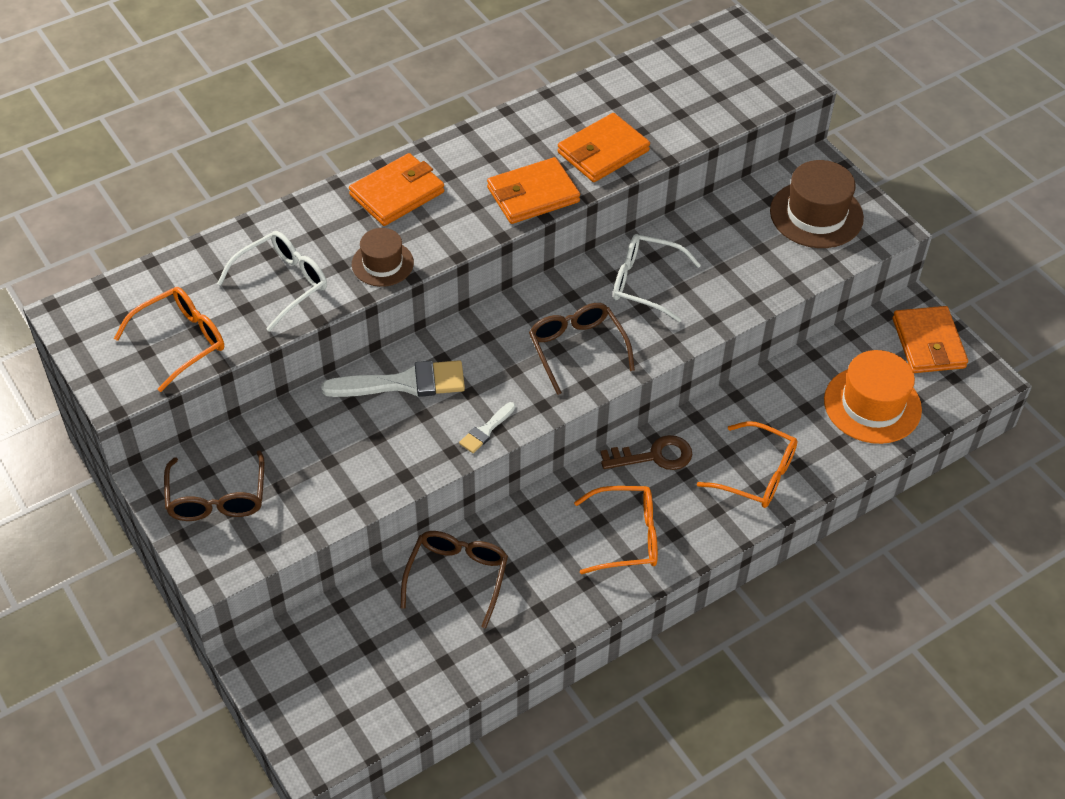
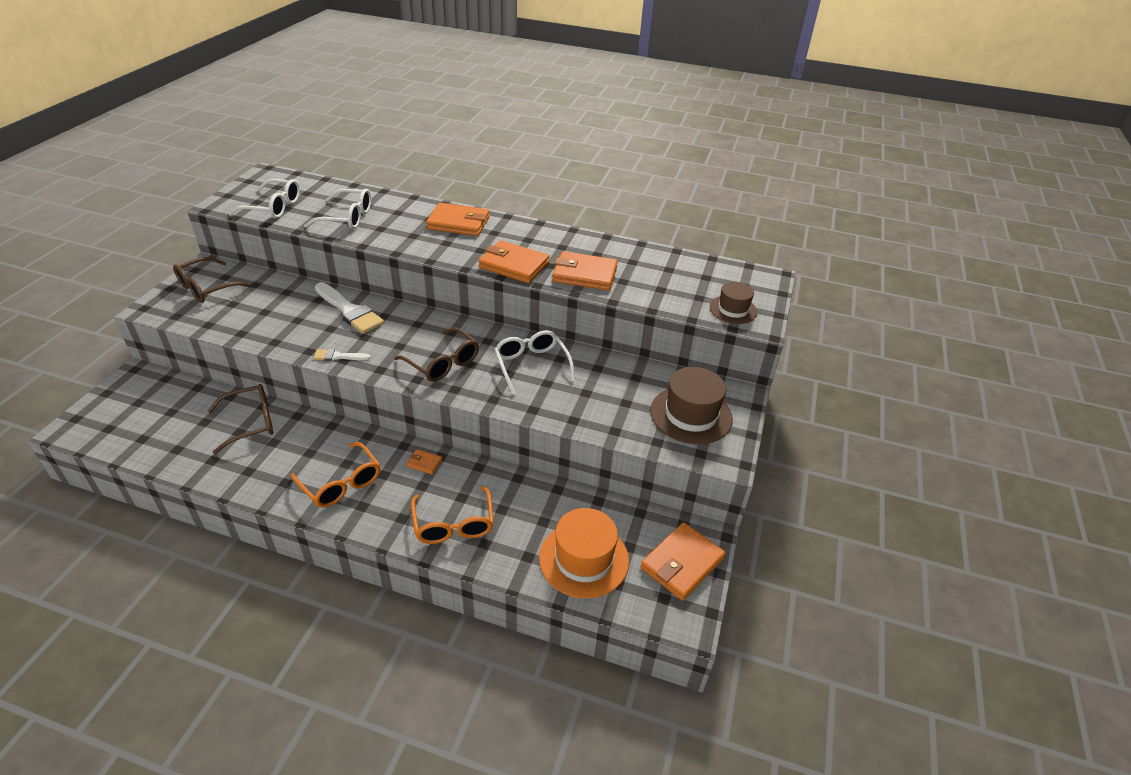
camera: 50 degrees right, 10 degrees down
(180, 342) = (273, 207): orange glasses -> white glasses
(382, 263) = (396, 240): brown hat -> brown hat (733, 309)
(577, 349) = (442, 363): brown glasses -> brown glasses turned 105 degrees clockwise
(654, 456) = (424, 463): brown key -> orange wallet

